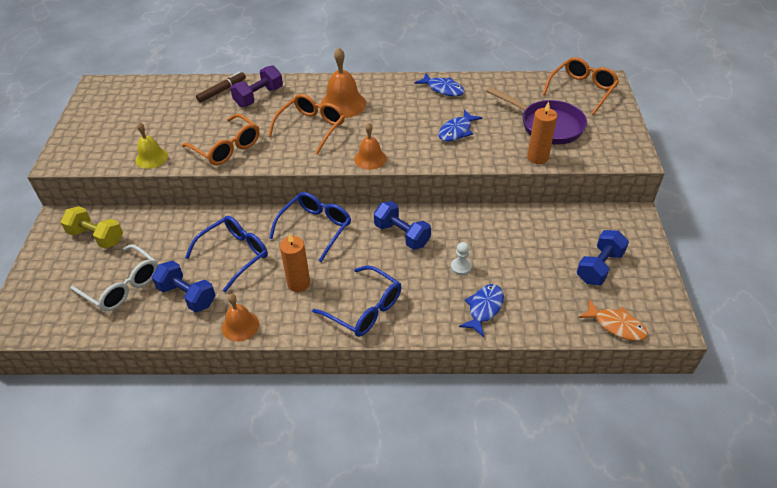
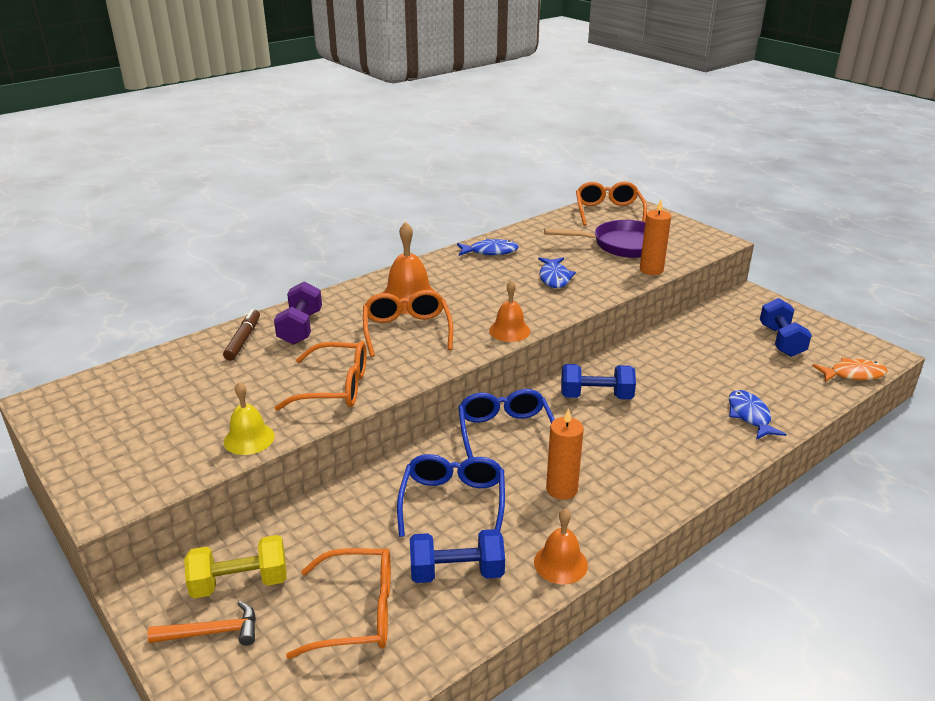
camera: 40 degrees left, 15 degrees down
(60, 255) = (212, 632): none -> orange hammer
(122, 286) = (357, 612): white glasses -> orange glasses
(364, 309) = (656, 474): blue glasses -> none
(461, 267) = (684, 395): white pawn -> none

